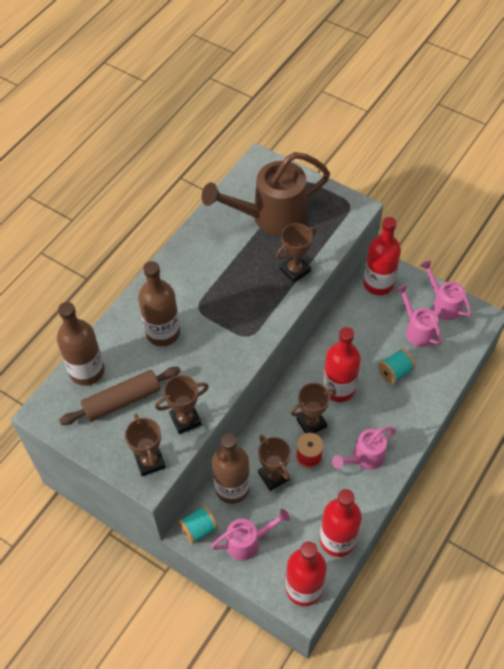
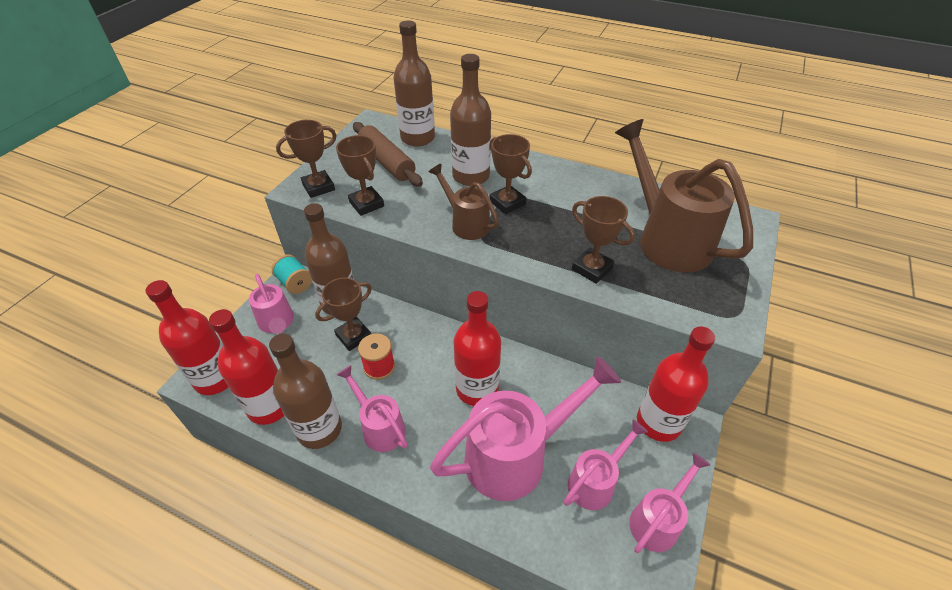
camera: 80 degrees right, 10 degrees down
(228, 344) = (466, 223): none -> brown watering can
(311, 423) = (424, 365): brown trophy -> brown trophy (507, 203)
(362, 500) = (319, 429): none -> brown bottle
(395, 372) = (516, 455): turquoise spool -> pink watering can

